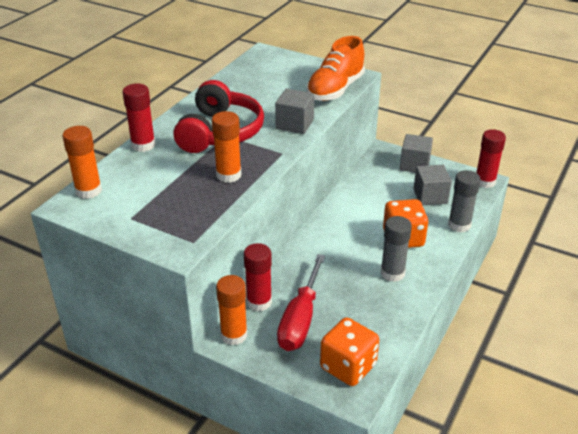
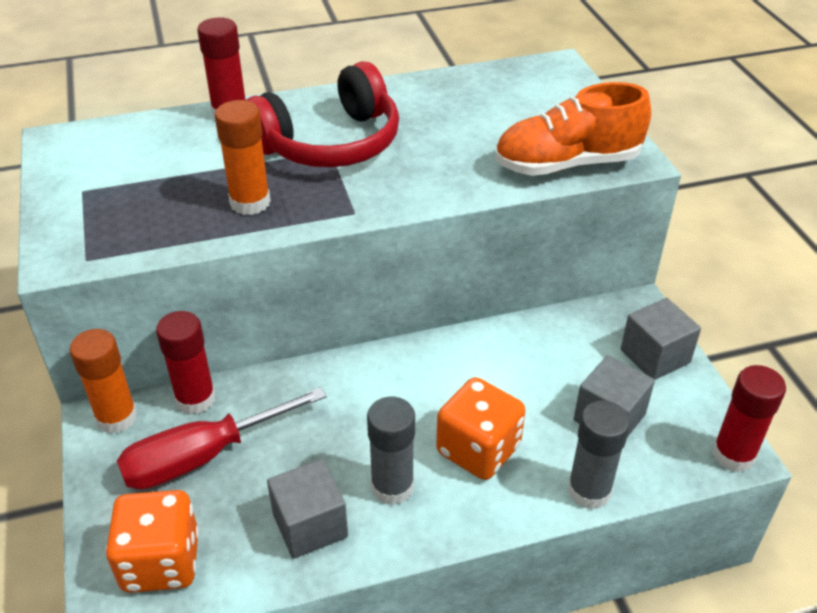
camera: 45 degrees right, 5 degrees up
(88, 191) = (99, 135): orange glue stick -> none
(294, 124) = (433, 183): grey cube -> grey cube (310, 525)

